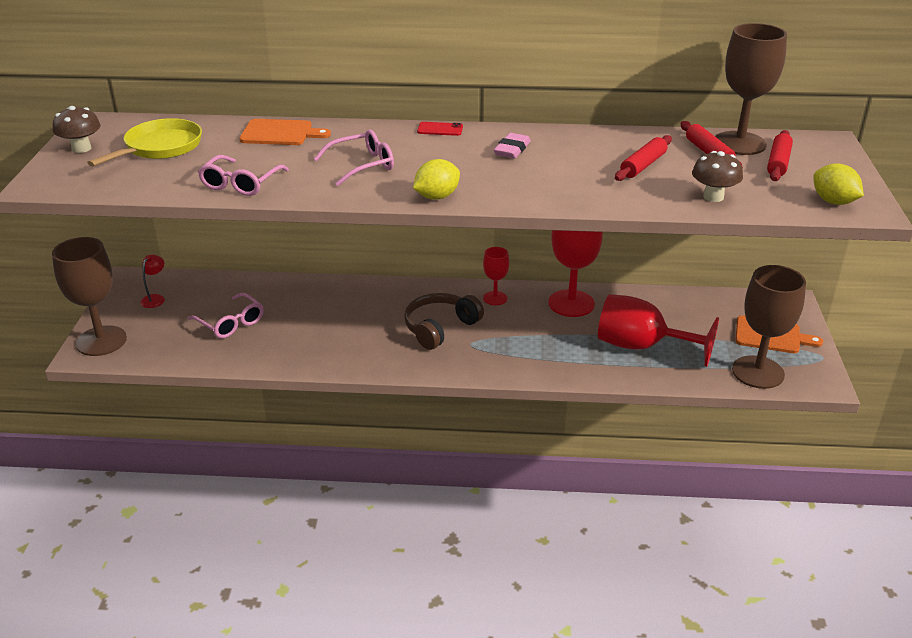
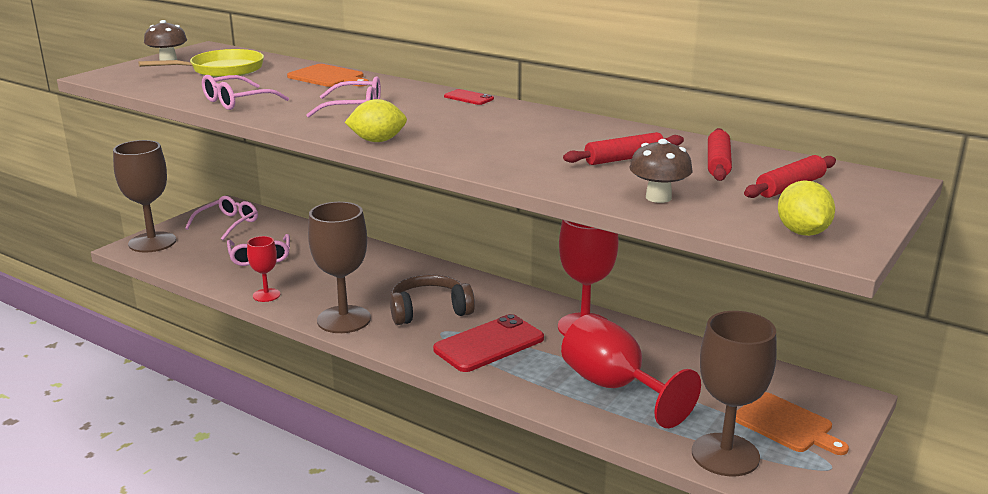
camera: 30 degrees right, 10 degrees down
(155, 298) = (227, 224): red lamp -> pink glasses
(495, 298) = (512, 301): red goblet -> red goblet (266, 295)
(512, 150) = (510, 123): pink eraser -> none
(518, 342) = (489, 344): none -> red phone
(739, 143) = (770, 163): brown goblet -> brown goblet (344, 319)

